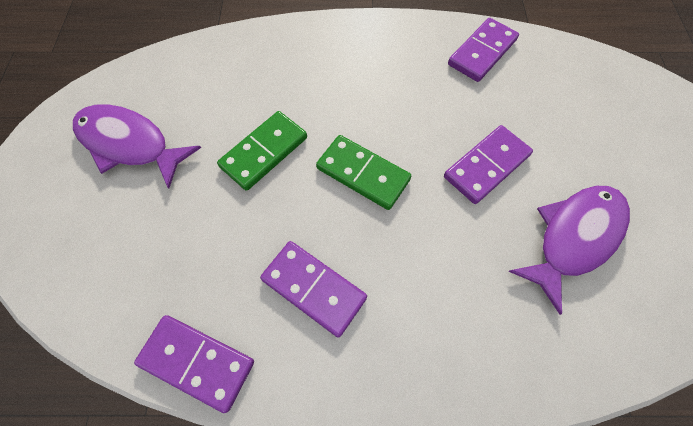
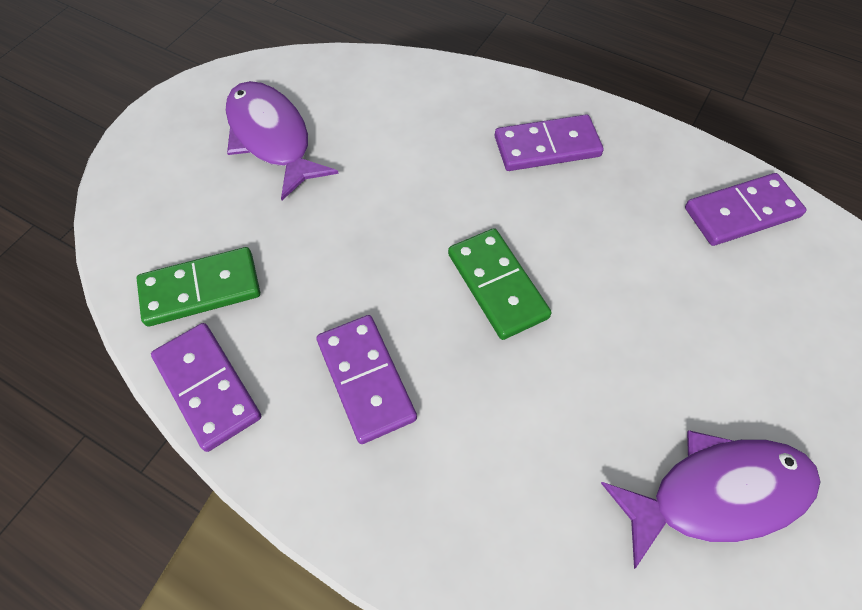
camera: 30 degrees right, 5 degrees down
(264, 152) = (402, 209): green domino -> green domino (201, 289)
(486, 166) = (656, 350): purple domino -> purple domino (547, 146)

